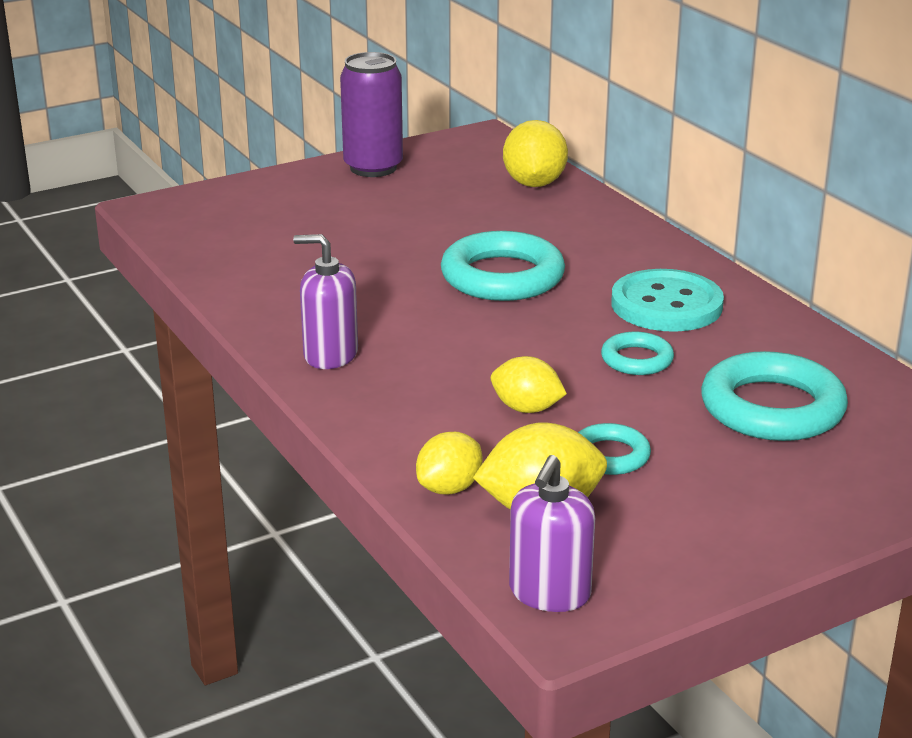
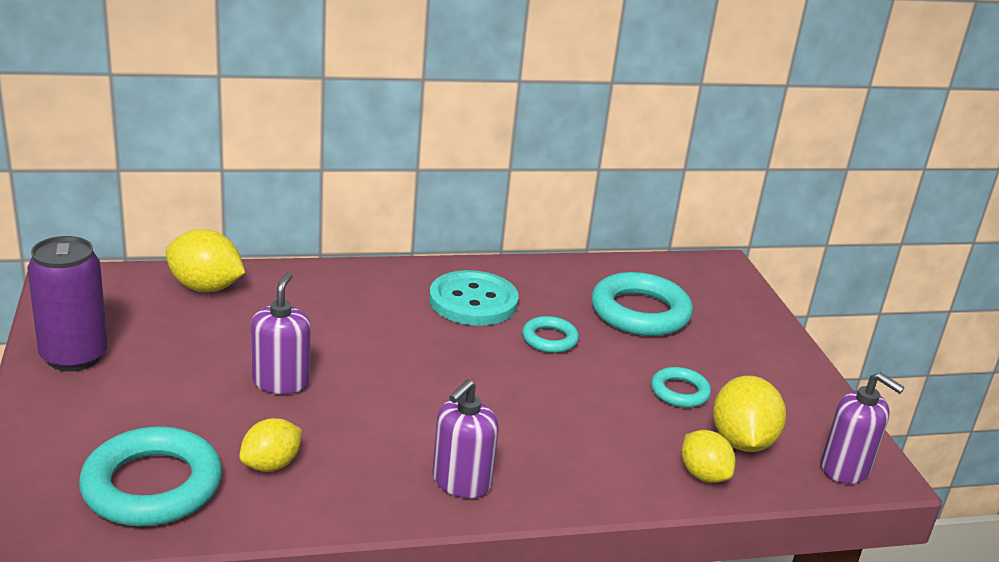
camera: 75 degrees left, 0 degrees up
(414, 247) = (281, 382): none -> purple soap dispenser
(502, 277) = (374, 354): turquoise ring -> turquoise ring (152, 486)
(526, 409) = (600, 407): yellow lemon -> yellow lemon (271, 465)

